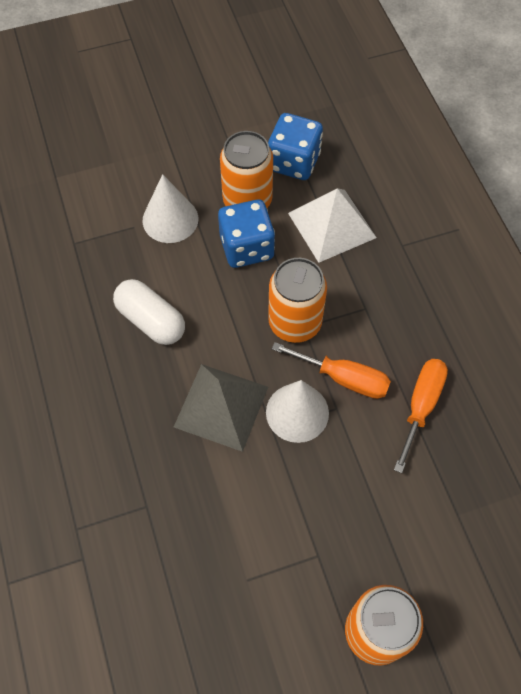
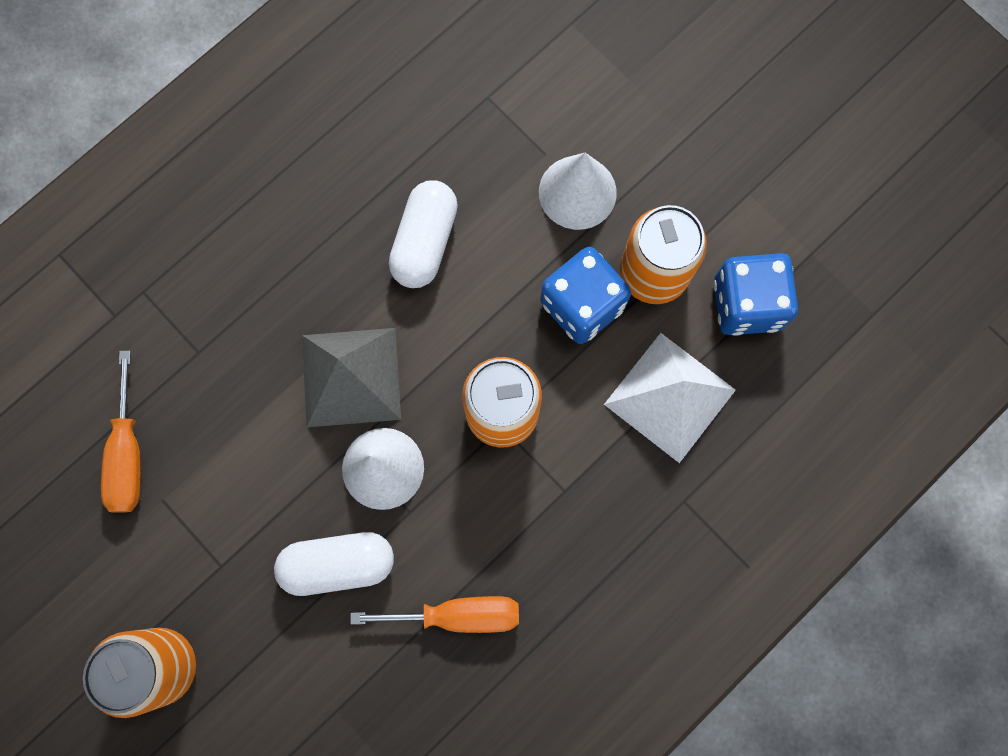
camera: 65 degrees right, 15 degrees up
(344, 378) = (453, 505): orange screwdriver -> orange screwdriver (128, 454)
(352, 470) = (338, 564): none -> white capsule

